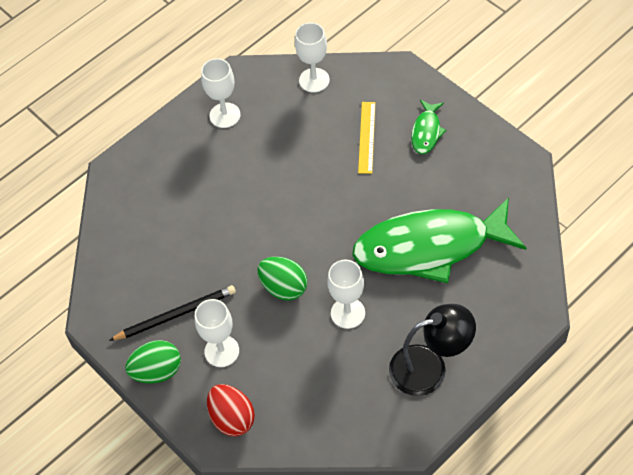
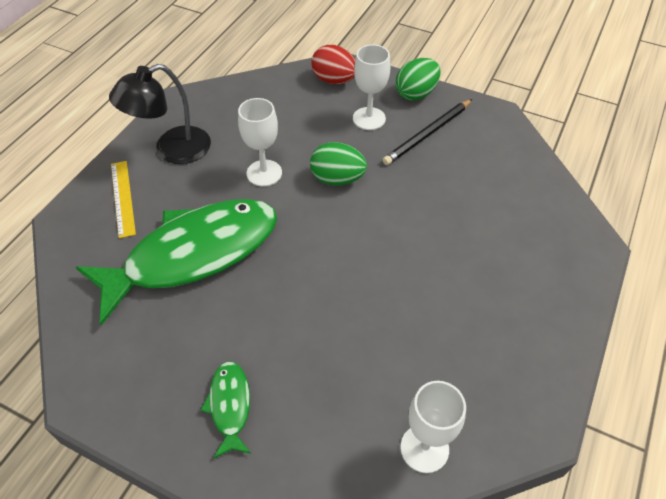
camera: 155 degrees right, 5 degrees down
(225, 115) = (516, 352): white goblet -> none
(366, 137) = (311, 374): yellow ruler -> yellow ruler (123, 198)

